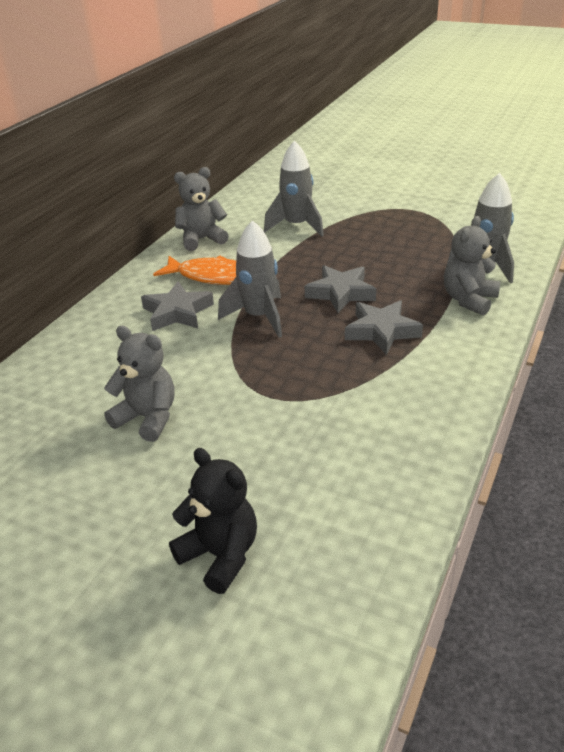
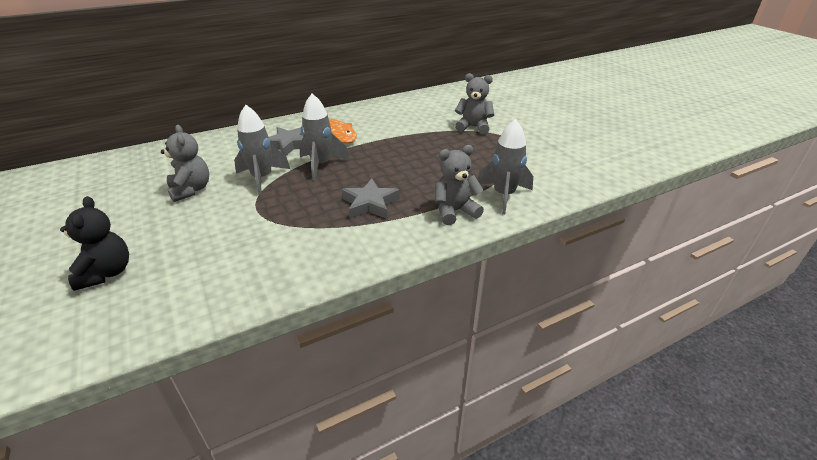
camera: 35 degrees right, 0 degrees up
(201, 239) = (362, 112): grey teddy bear -> grey teddy bear (473, 127)
(296, 226) = (425, 124): grey rocket -> grey rocket (262, 178)
(340, 293) = (385, 171): grey star -> none

